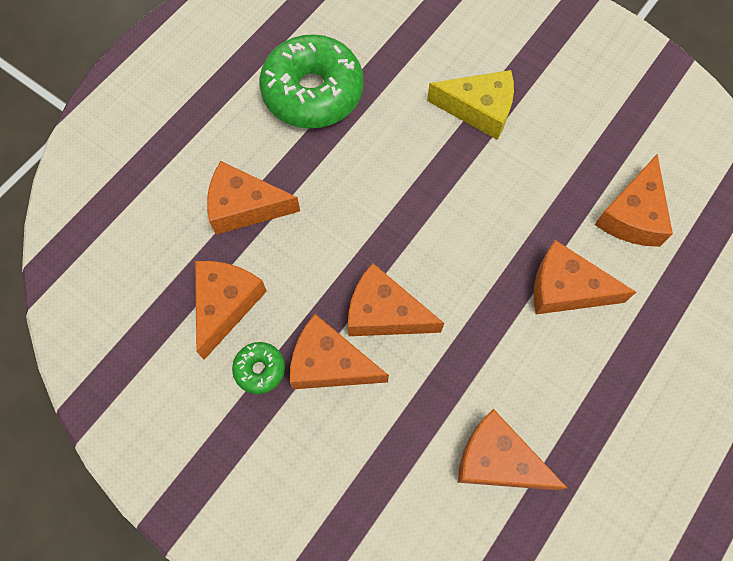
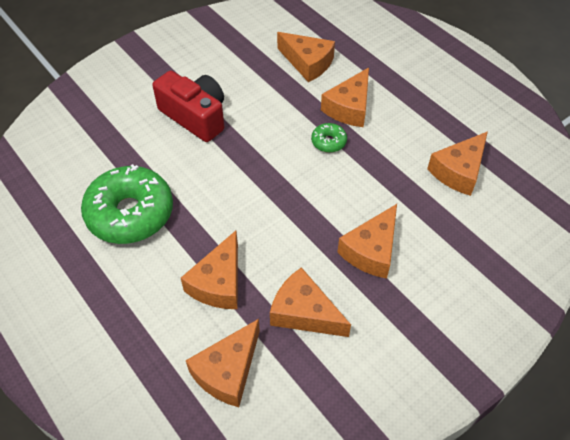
camera: 75 degrees left, 15 degrees down
(260, 369) = (366, 298): green donut -> green donut (328, 142)
(384, 312) = (340, 208): orange cheese -> orange cheese (227, 371)
(479, 109) = (195, 116): yellow cheese -> red camera

